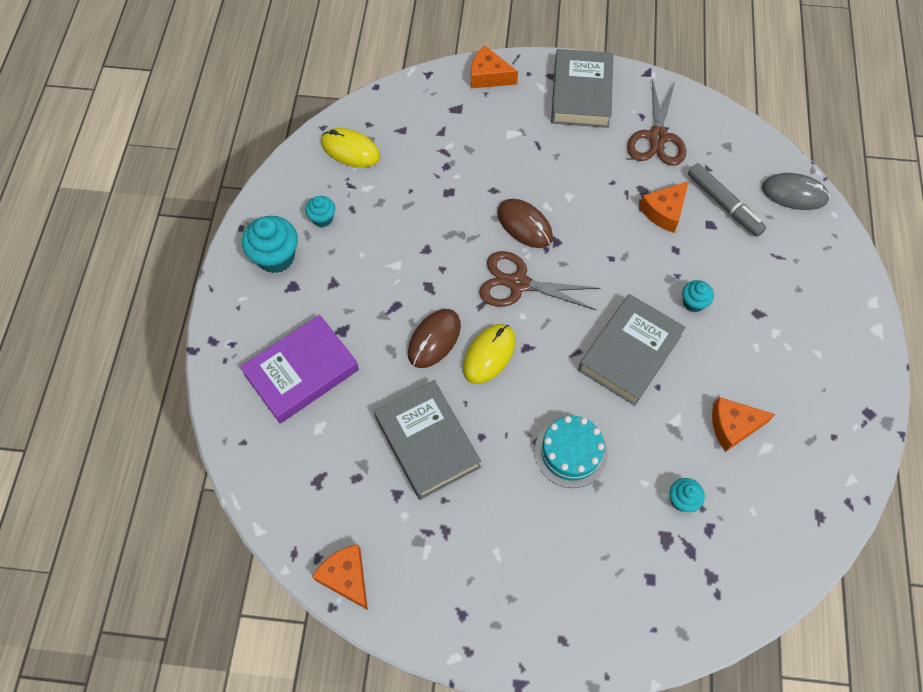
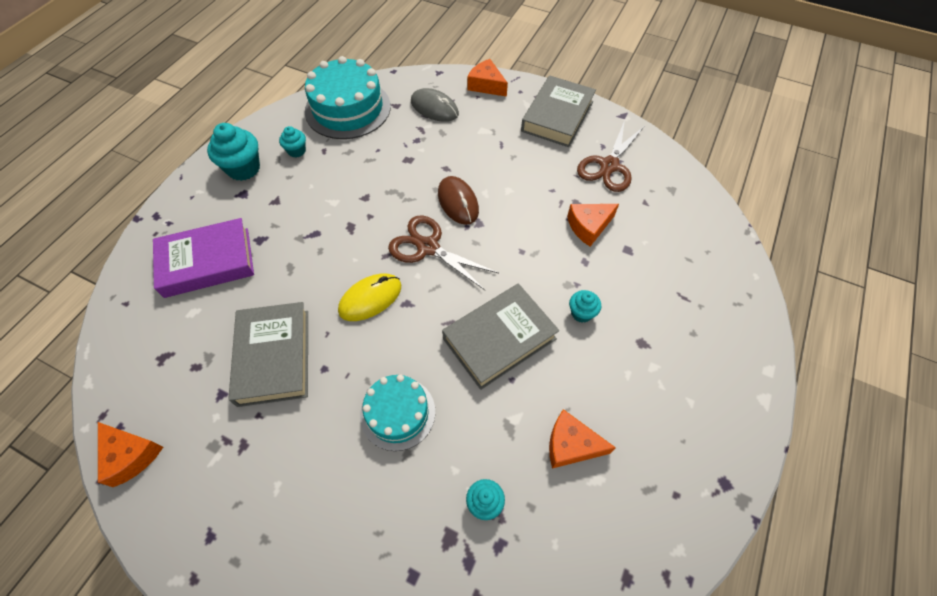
camera: 20 degrees right, 5 degrees down
(346, 577) = (131, 455): orange cheese -> orange cheese turned 150 degrees clockwise
(350, 150) = (348, 108): yellow mouse -> turquoise cake
(434, 339) = (330, 270): brown mouse -> none
(723, 204) = (648, 236): grey marker -> none
(794, 193) = (721, 246): grey mouse -> grey mouse (434, 108)

